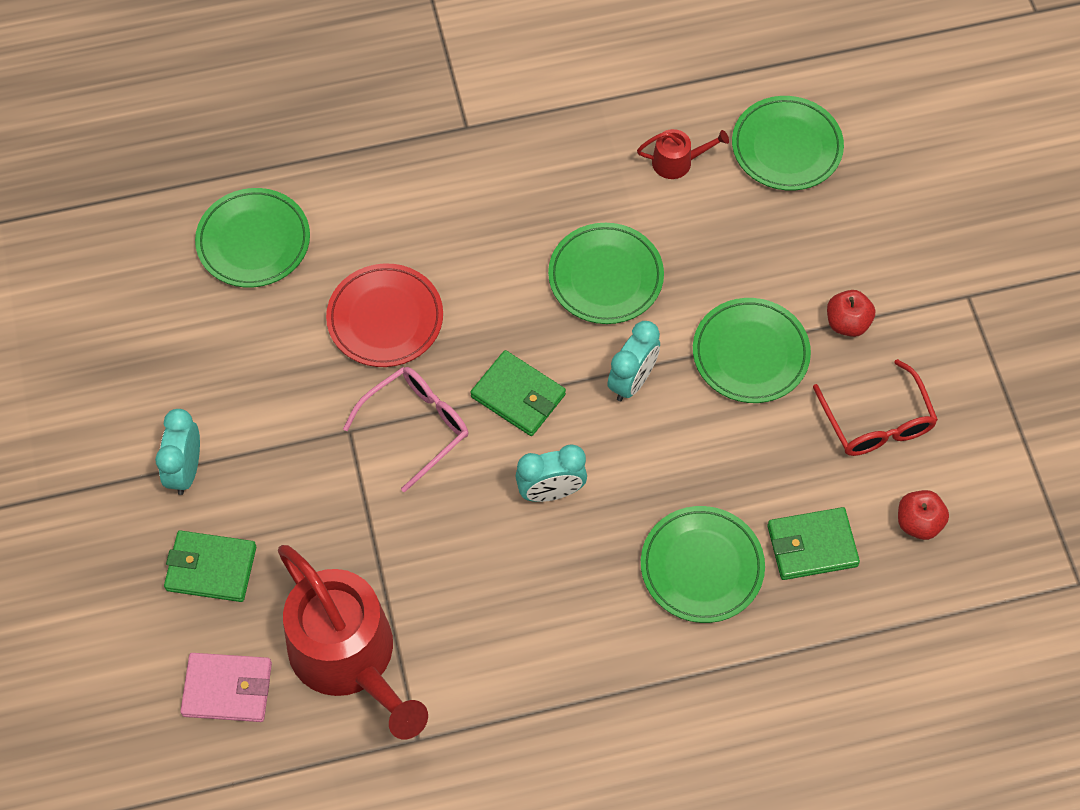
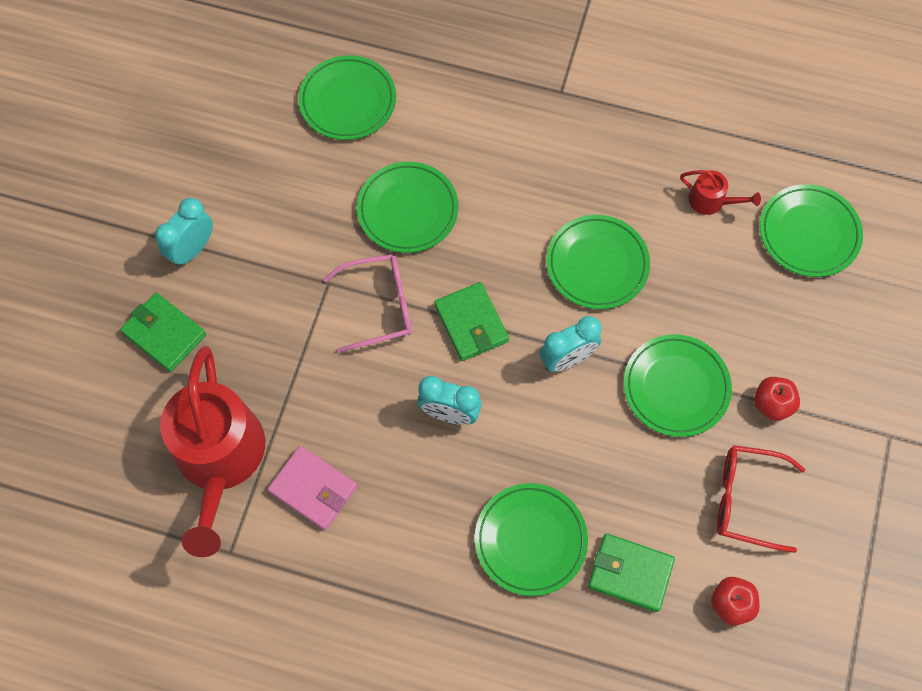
camera: 30 degrees right, 5 degrees up
(227, 689) = (119, 433): pink wallet -> pink wallet (313, 489)
(385, 319) = (408, 210): red plate -> green plate
(877, 422) = (747, 500): red glasses -> red glasses turned 90 degrees clockwise

